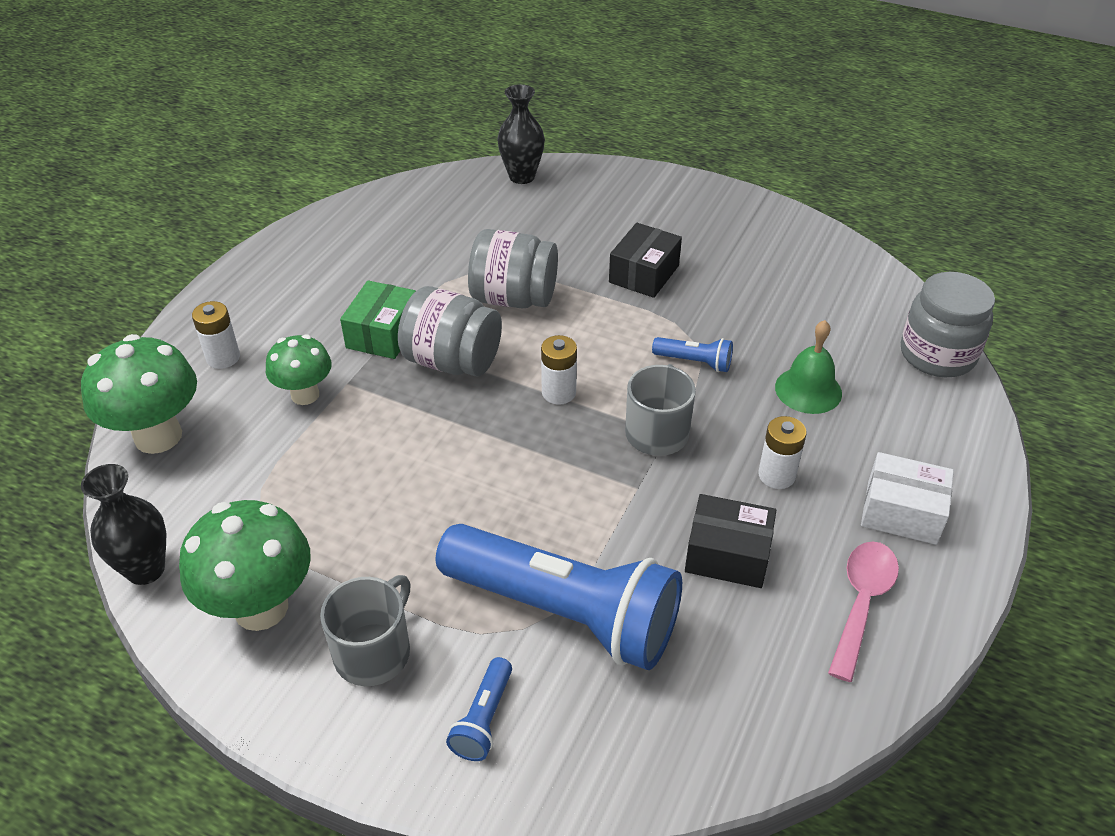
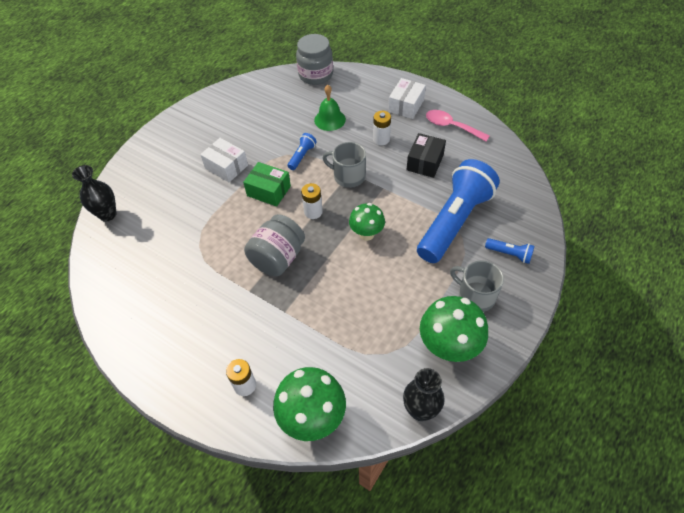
camera: 80 degrees left, 10 degrees up
(305, 395) = (291, 334): green mushroom -> green mushroom (366, 234)
(383, 334) = (244, 293): green box -> green box (269, 191)
(513, 298) = (230, 226): grey jar -> none
(644, 274) = (226, 167): black box -> white box

